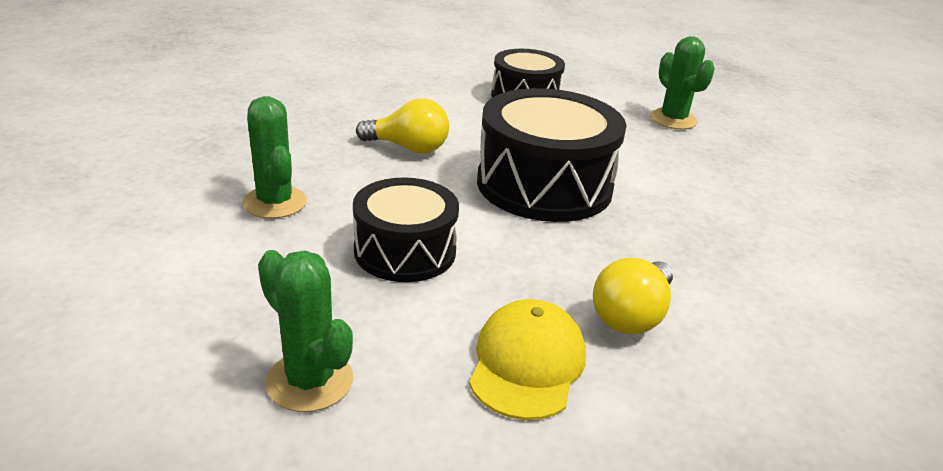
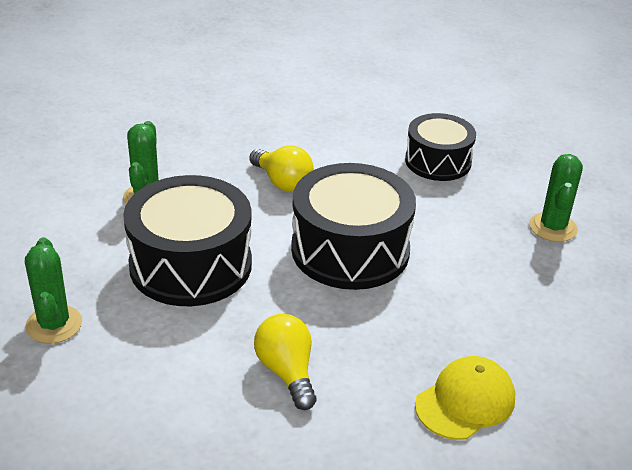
camera: 35 degrees right, 5 degrees up
(405, 251) = (190, 265): black drum -> black drum, size x1.58
(527, 364) = (181, 371): yellow cap -> yellow cap (465, 401)
(631, 315) = (287, 372): yellow light bulb -> yellow light bulb turned 90 degrees clockwise

